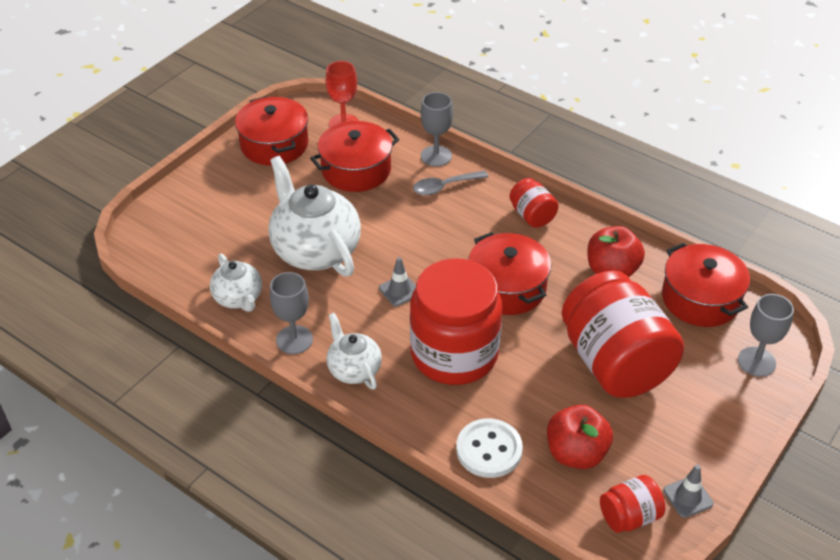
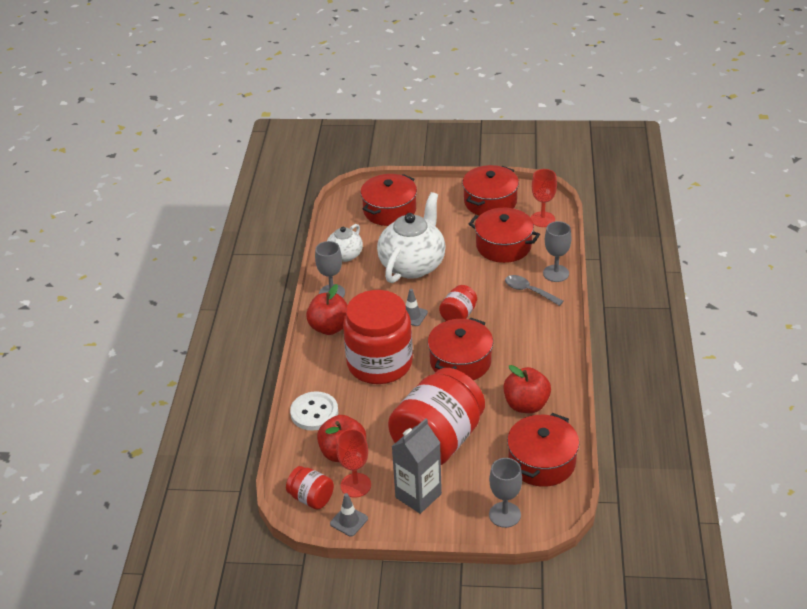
camera: 60 degrees right, 5 degrees down
(200, 224) = (389, 210): none -> red pot
(354, 369) = (330, 327): white teapot -> red apple
(532, 215) = (543, 343): red jar -> red jar (458, 315)
(635, 465) = (355, 485): none -> red goblet
(686, 417) = (418, 495): none -> grey carton

